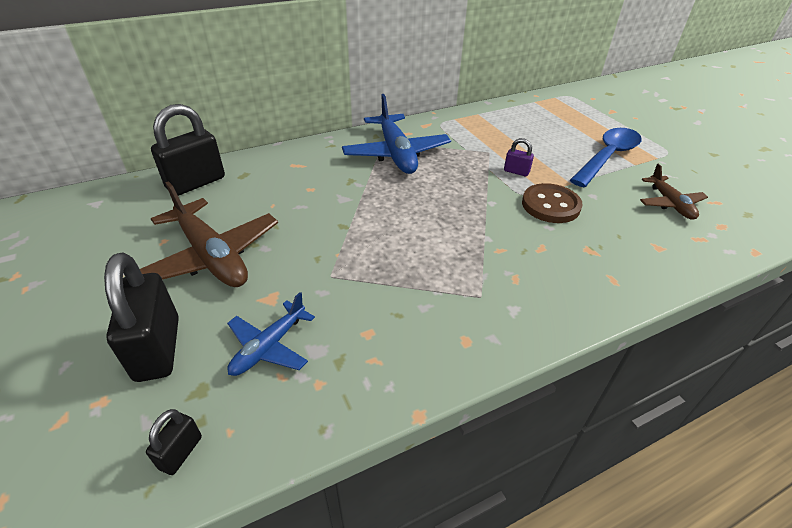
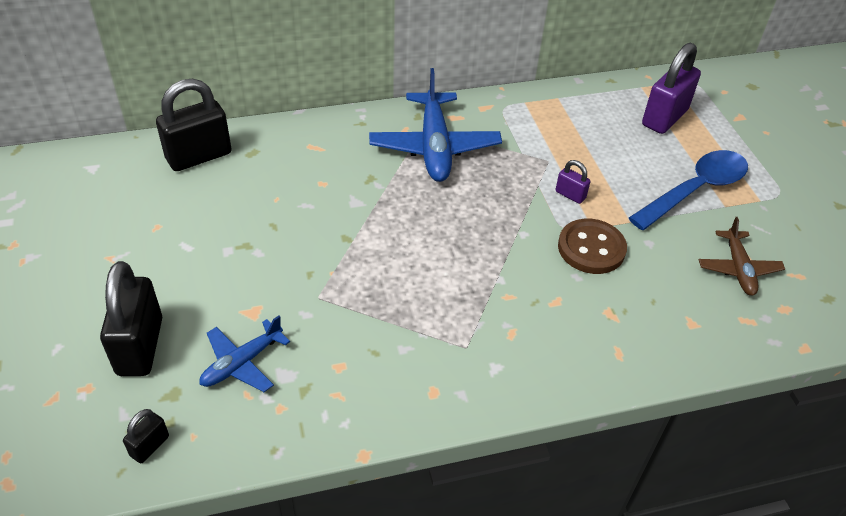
camera: 10 degrees right, 5 degrees up
(211, 256) = (202, 254): brown plane -> none
(560, 117) = (664, 118): none -> purple padlock

